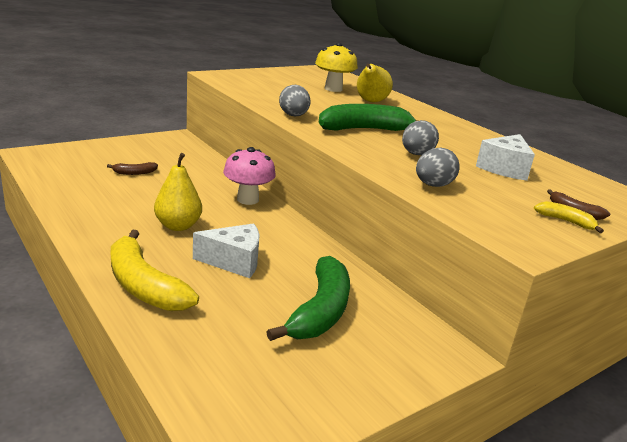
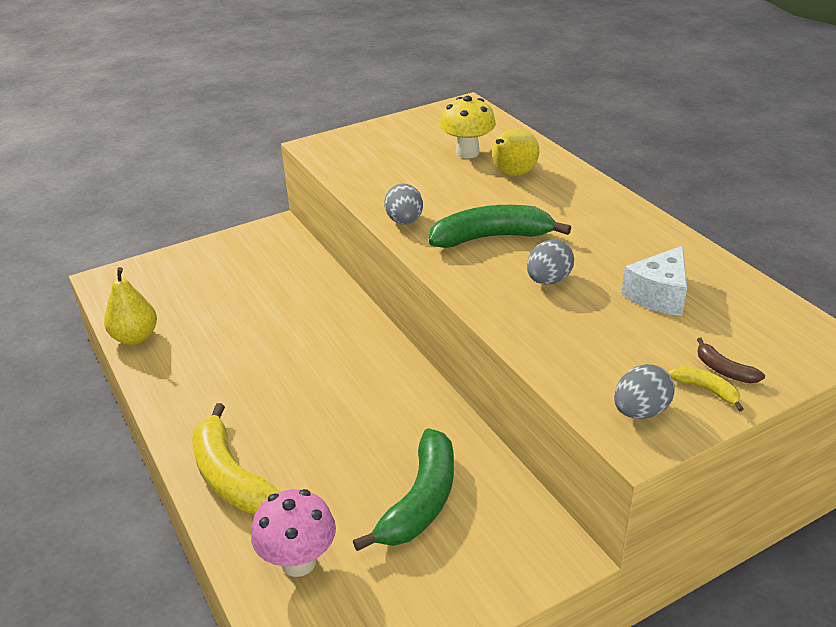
camera: 10 degrees right, 10 degrees up
(134, 173) = (224, 299): brown banana -> none
(178, 226) = (271, 383): yellow pear -> yellow pear (135, 337)
(234, 261) = (331, 434): white cheese -> none
(247, 199) = (355, 331): pink mushroom -> pink mushroom (298, 562)
(433, 185) = (554, 340): grey egg -> grey egg (640, 411)

